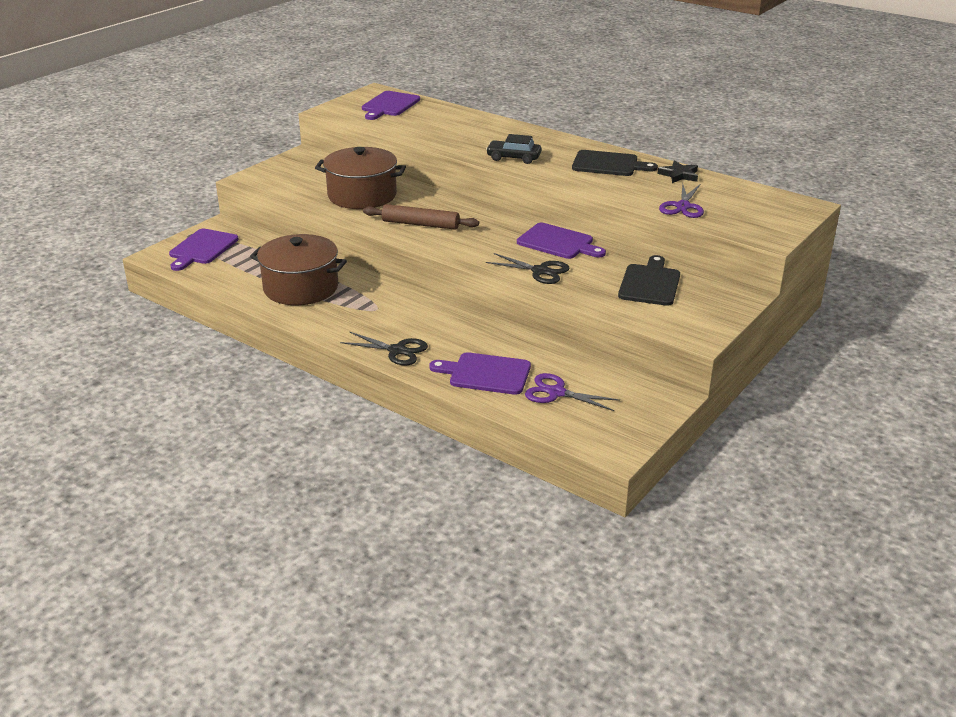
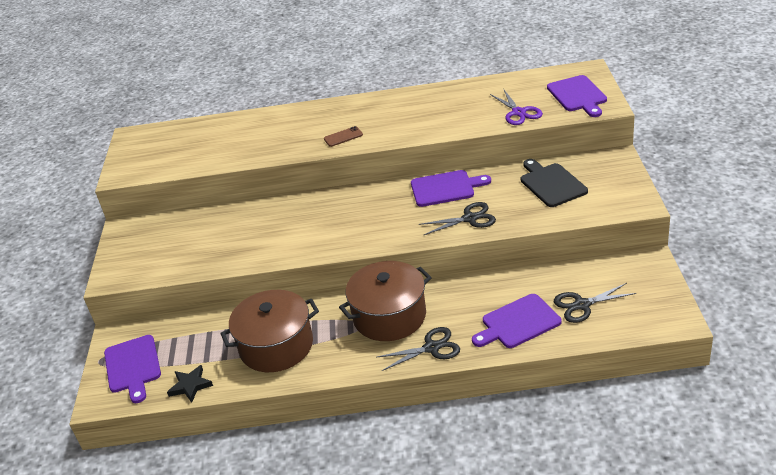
camera: 35 degrees left, 5 degrees up
(362, 195) = (237, 235): brown pot -> brown pot (389, 316)
(389, 105) = (166, 142): purple cutting board -> purple cutting board (577, 95)
(420, 224) = (325, 233): brown rolling pin -> none
(513, 158) = (343, 137): black car -> brown phone
(556, 393) = (582, 305): purple scissors -> black scissors
(608, 164) = (418, 106): black cutting board -> none
(679, 175) = (477, 89): black star -> black star (190, 386)

